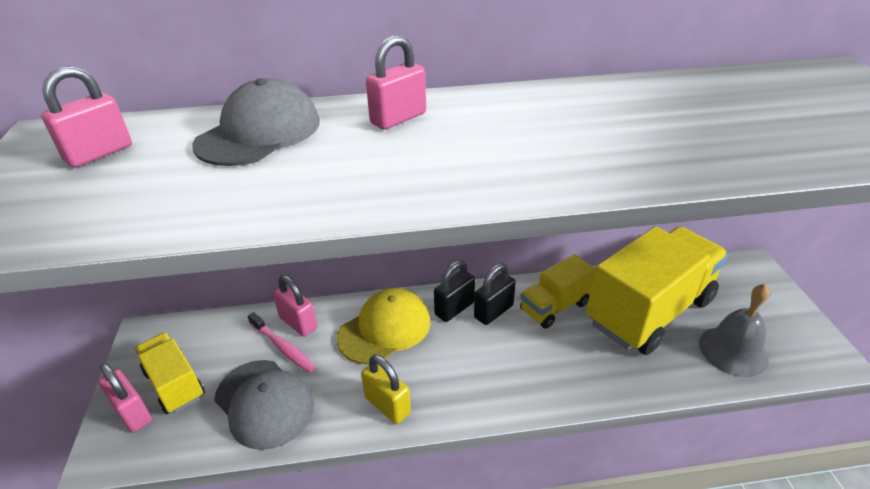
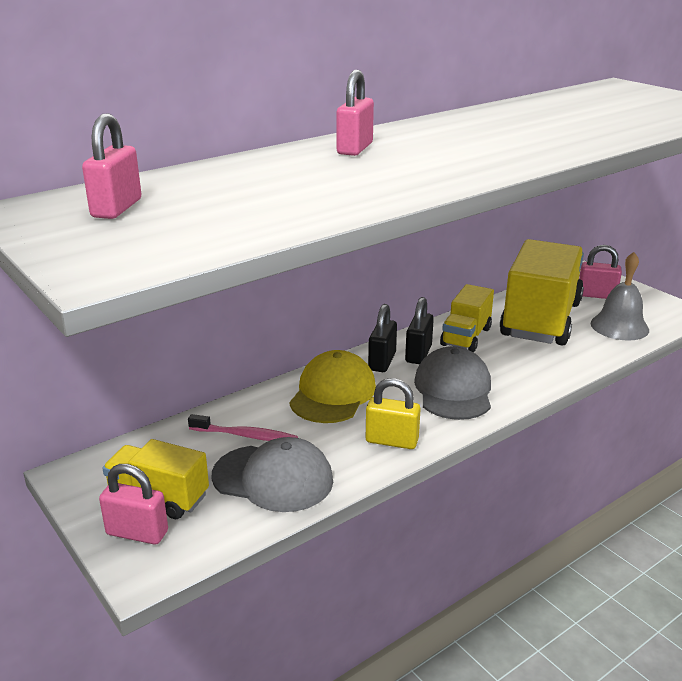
camera: 30 degrees left, 10 degrees down
(259, 133) = (249, 173): grey cap -> grey cap (453, 390)
(298, 323) = (241, 414): pink padlock -> pink padlock (596, 295)

